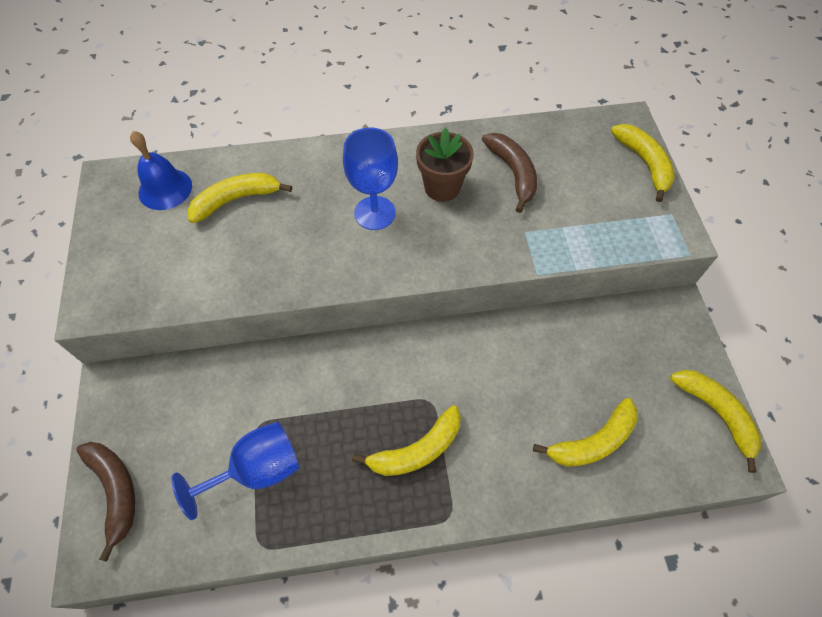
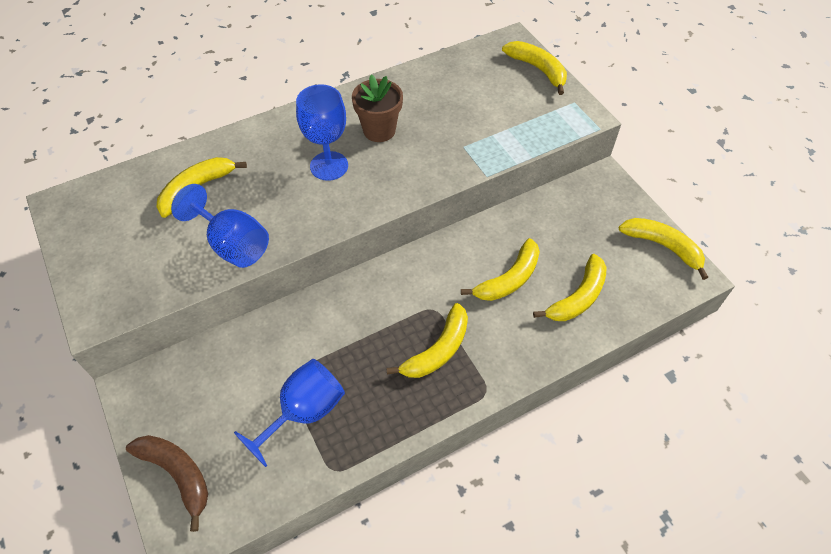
camera: 20 degrees left, 5 degrees down
(165, 189) = (122, 197): blue bell -> none
(246, 271) = (233, 244): none -> blue goblet
(513, 173) = (434, 104): brown banana -> none
(524, 394) = (509, 279): none -> yellow banana

